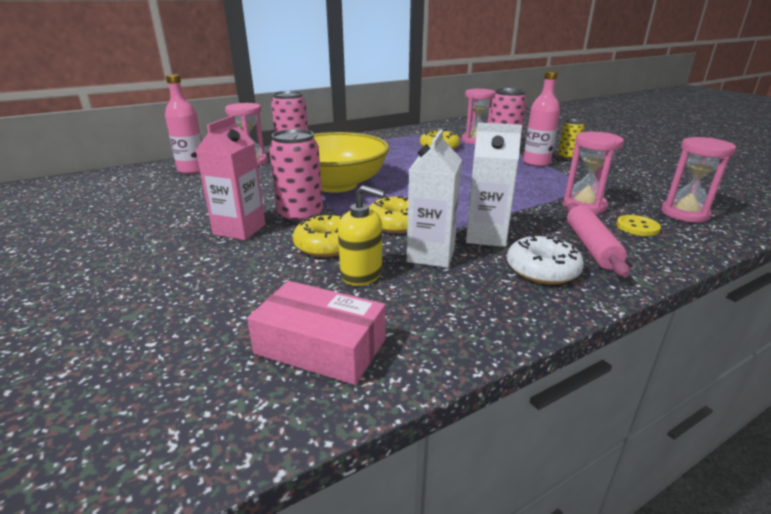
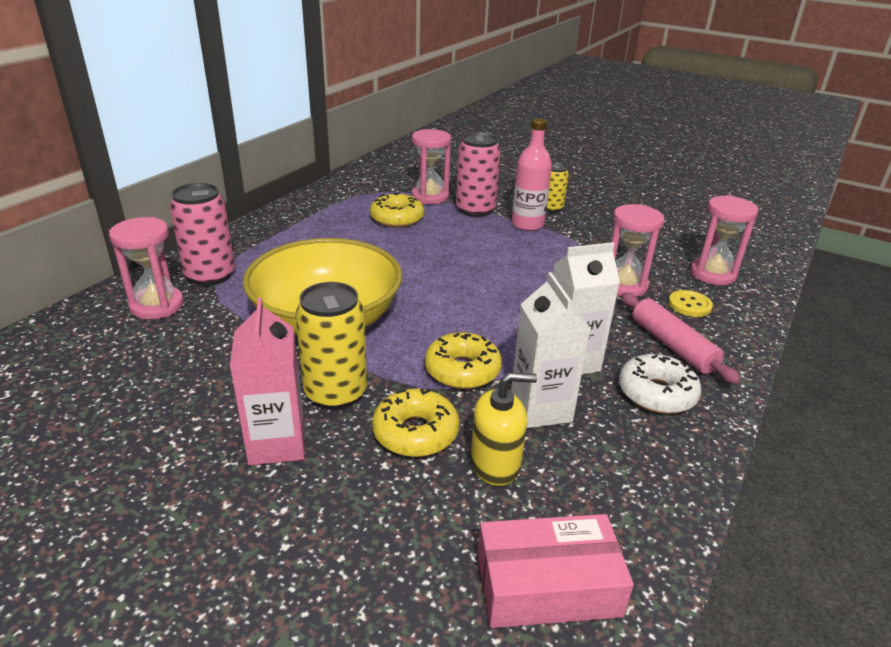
camera: 30 degrees left, 5 degrees up
(192, 170) = (73, 345): pink bottle -> none
(300, 216) = (336, 393): pink can -> yellow can

